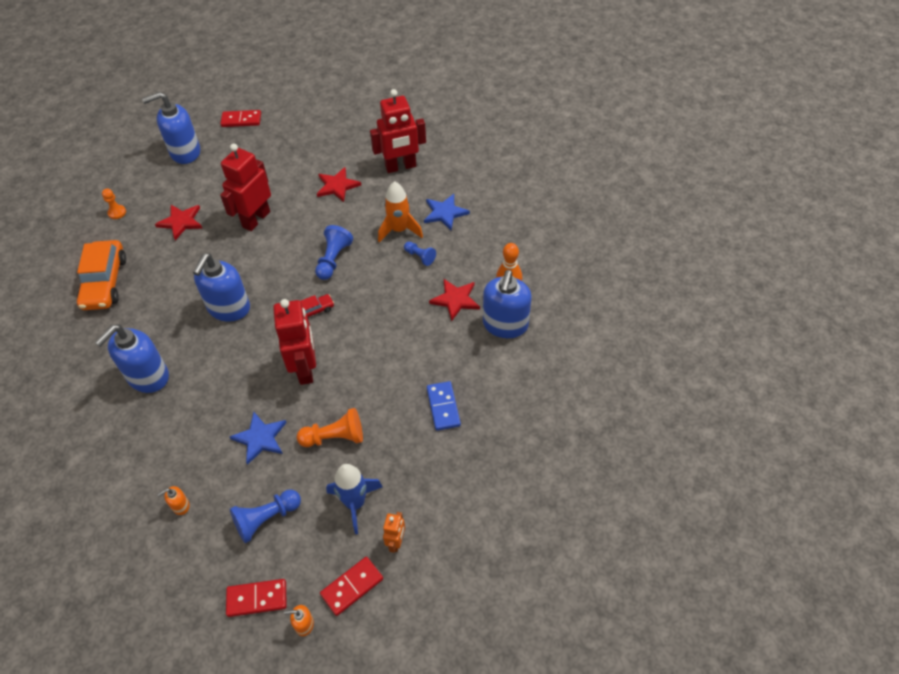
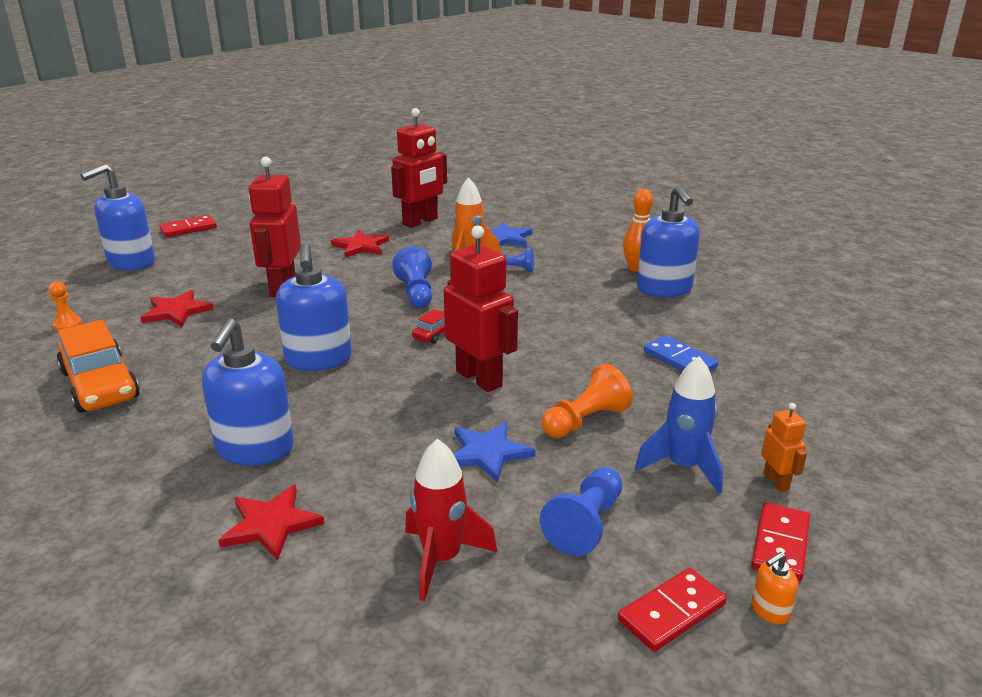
camera: 30 degrees left, 25 degrees down
(180, 506) = (441, 559): orange soap dispenser -> red rocket
(455, 300) = (591, 286): red star -> red star (271, 524)

